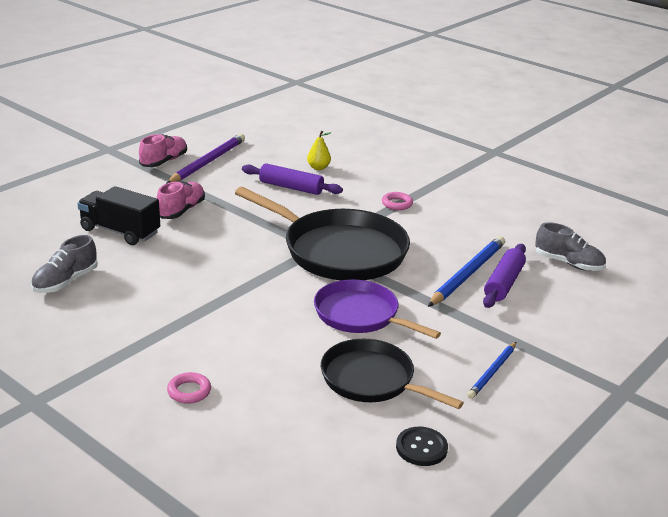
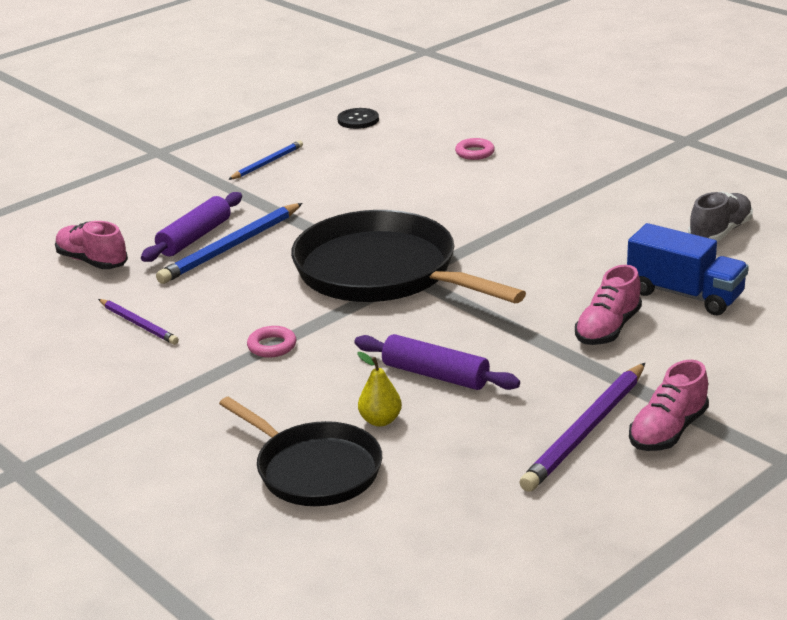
camera: 170 degrees left, 0 degrees up
(120, 231) = (684, 294): black truck -> blue truck
(189, 391) = (551, 147): pink ring -> pink ring (474, 153)
(360, 315) = (378, 205): purple pan -> none
(371, 380) = (384, 157): black pan -> black pan (314, 470)
(493, 218) = (139, 324): none -> purple pencil
(568, 263) = (92, 261): grey shoe -> pink shoe

